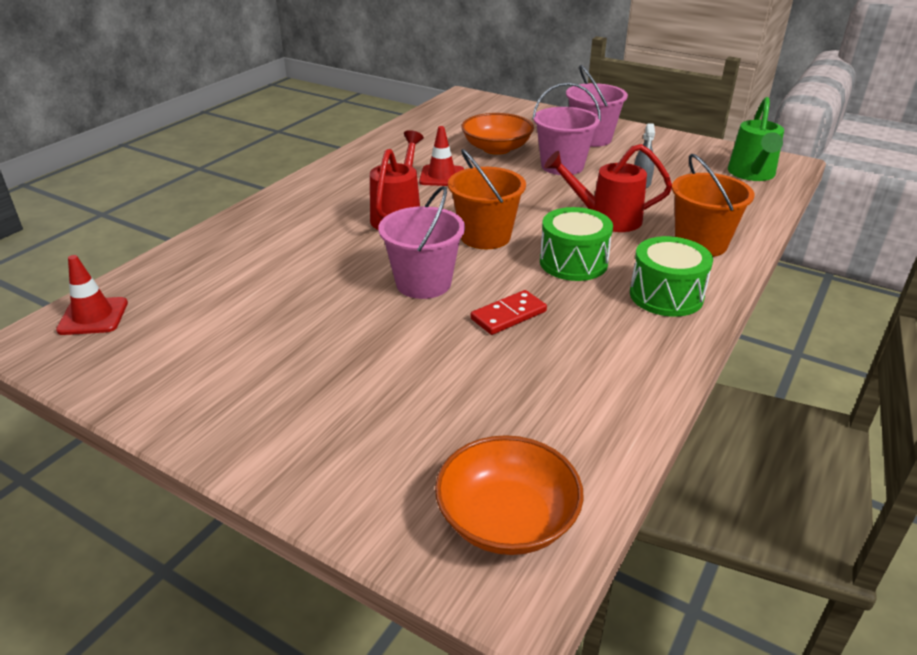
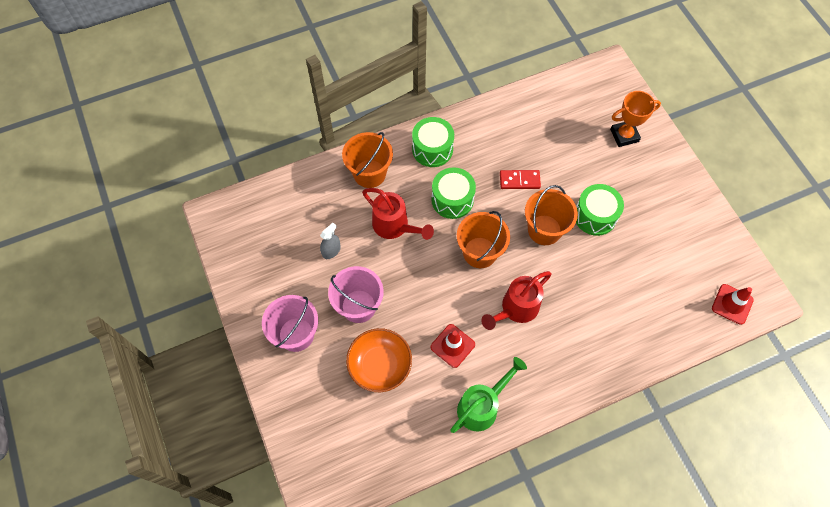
camera: 145 degrees left, 30 degrees up
(360, 324) = (595, 216): none -> green drum
(385, 455) = (624, 135): none -> orange trophy
(423, 283) = (544, 230): pink bucket -> orange bucket
(507, 519) = (597, 88): orange bowl -> none
(752, 174) = (252, 216): green watering can -> green watering can (482, 406)

